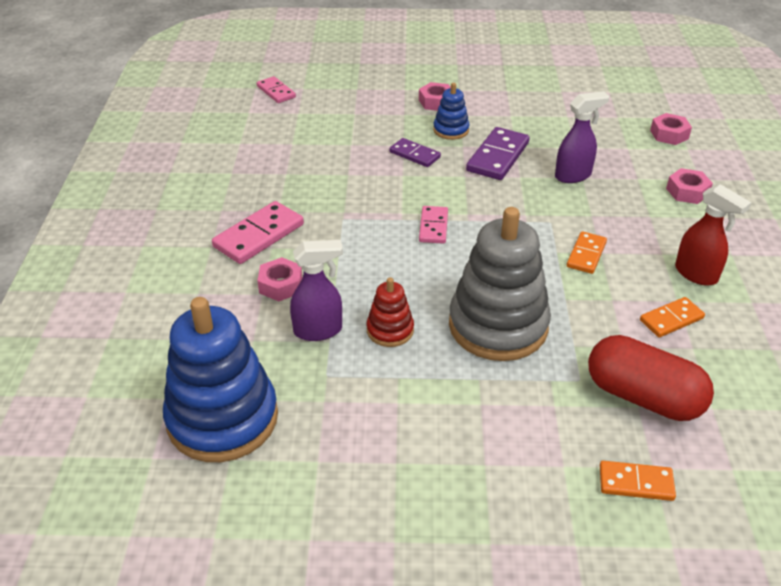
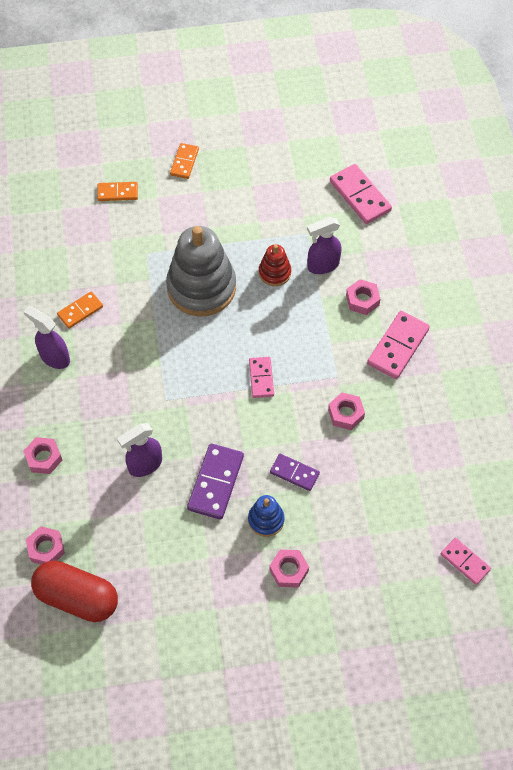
camera: 170 degrees right, 20 degrees up
(222, 418) = (360, 196): blue stacking toy -> pink domino
(345, 189) = (346, 414): none -> pink nut
(586, 255) = (137, 365): orange domino -> orange domino (184, 162)
(643, 397) = (107, 247): red capsule -> red capsule (77, 597)
(696, 274) = (54, 357): red spray bottle -> purple spray bottle

